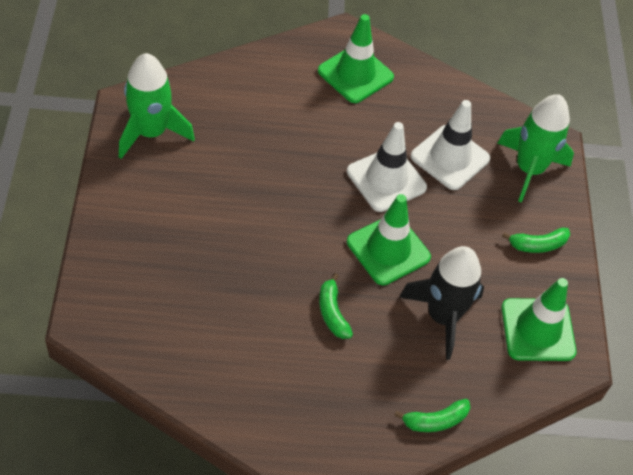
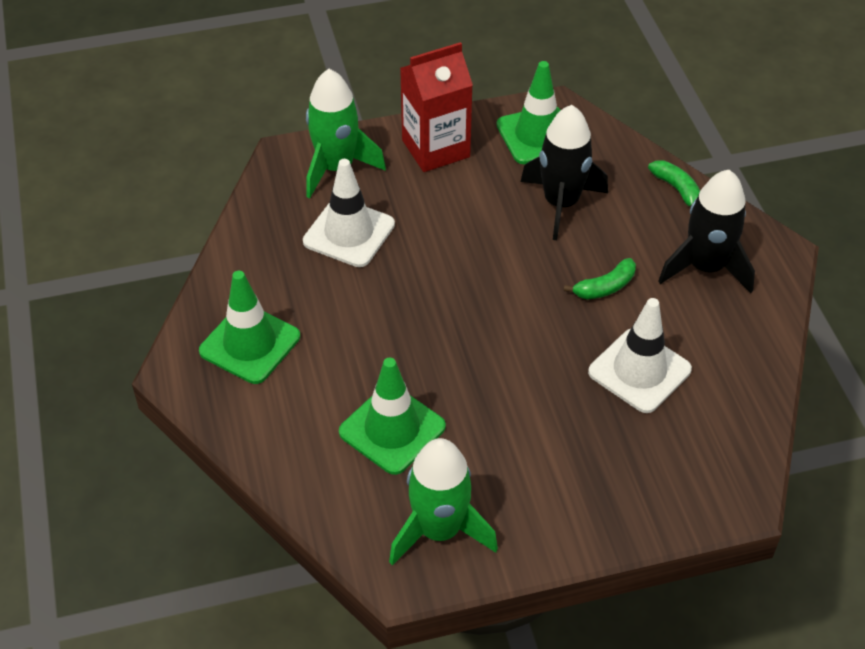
camera: 100 degrees left, 5 degrees down
(328, 402) = (705, 267): none -> black rocket
(386, 179) = (406, 280): white traffic cone -> white traffic cone (639, 371)
(388, 249) = (502, 260): green traffic cone -> green traffic cone (392, 429)
(537, 245) = (436, 148): green banana -> red carton

